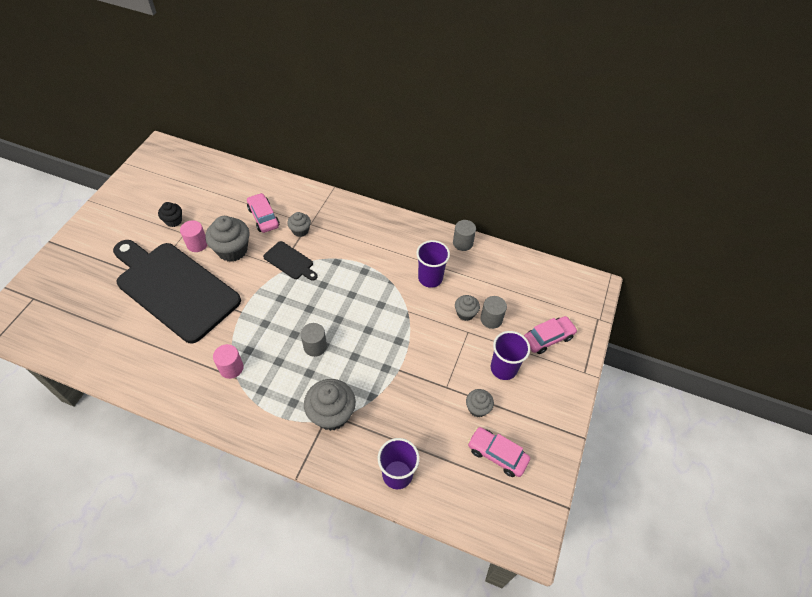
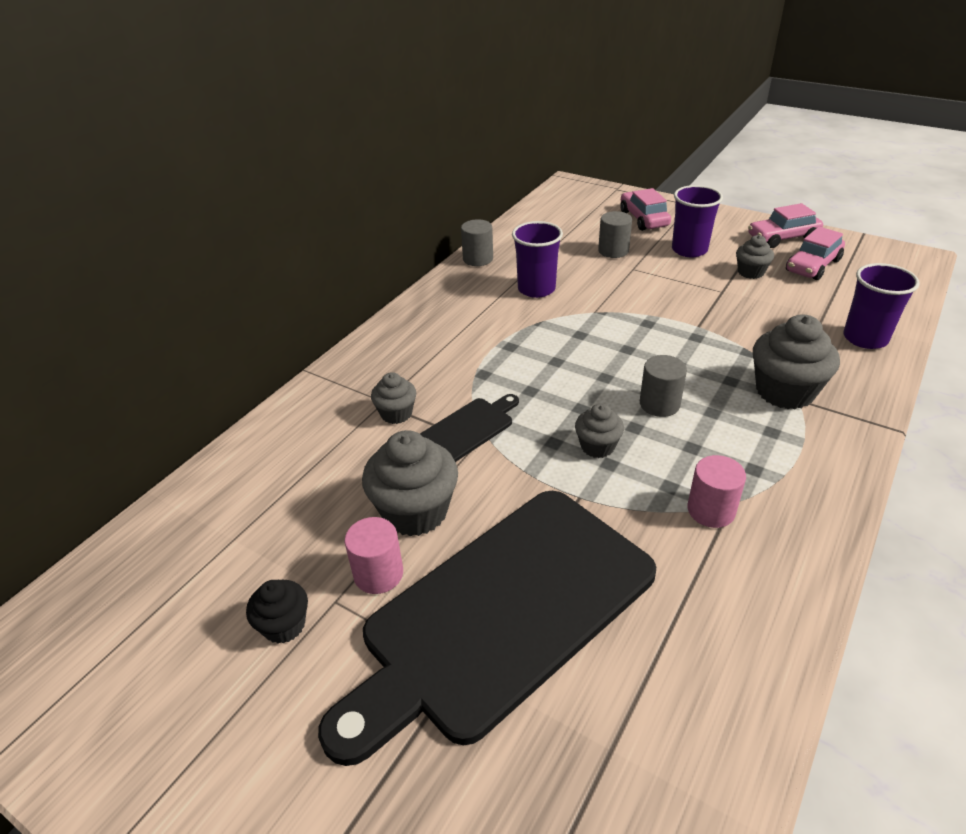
camera: 75 degrees left, 15 degrees down
(263, 217) = (341, 463): pink car -> pink car (782, 238)
(465, 313) = (602, 267): grey cupcake -> grey cupcake (597, 446)

